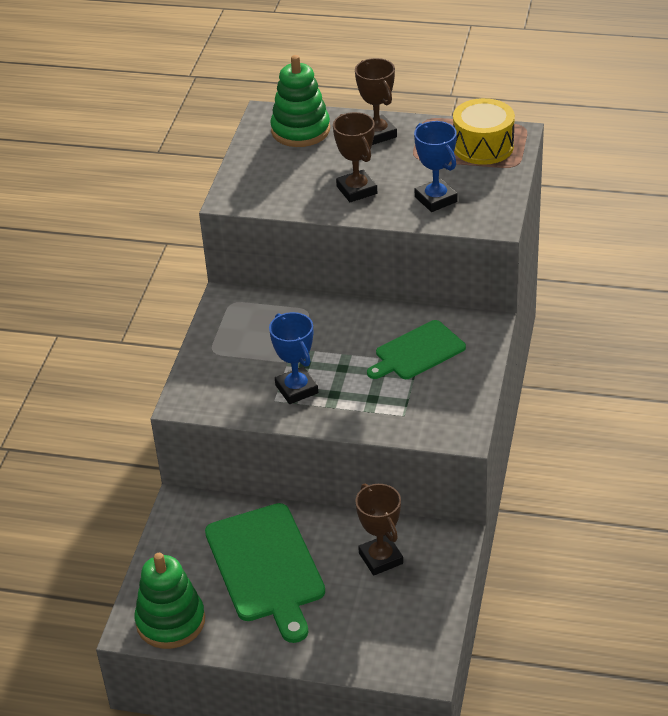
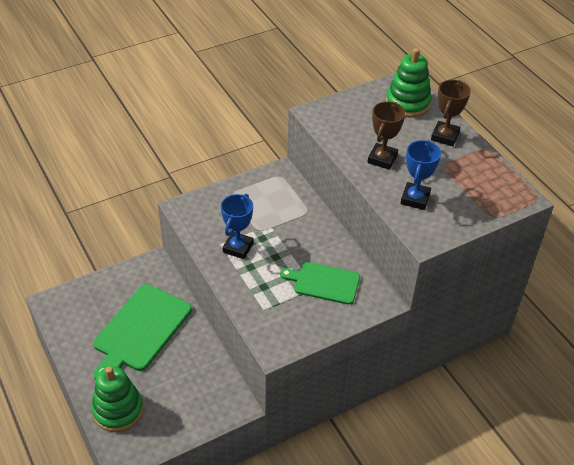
camera: 45 degrees right, 5 degrees up
(170, 621) = (67, 315): green stacking toy -> green stacking toy (118, 410)
(380, 558) = (192, 379): brown trophy -> none
(483, 146) = (492, 190): yellow drum -> none

